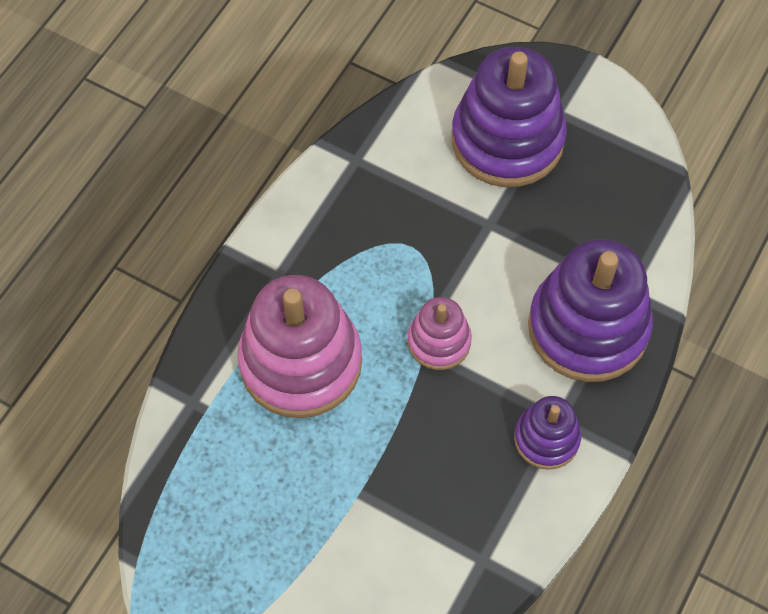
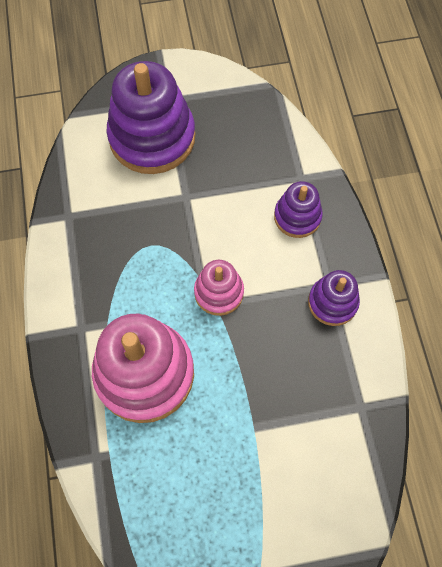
camera: 40 degrees left, 5 degrees up
(588, 328) = (297, 217): purple stacking toy -> purple stacking toy, size x0.52

